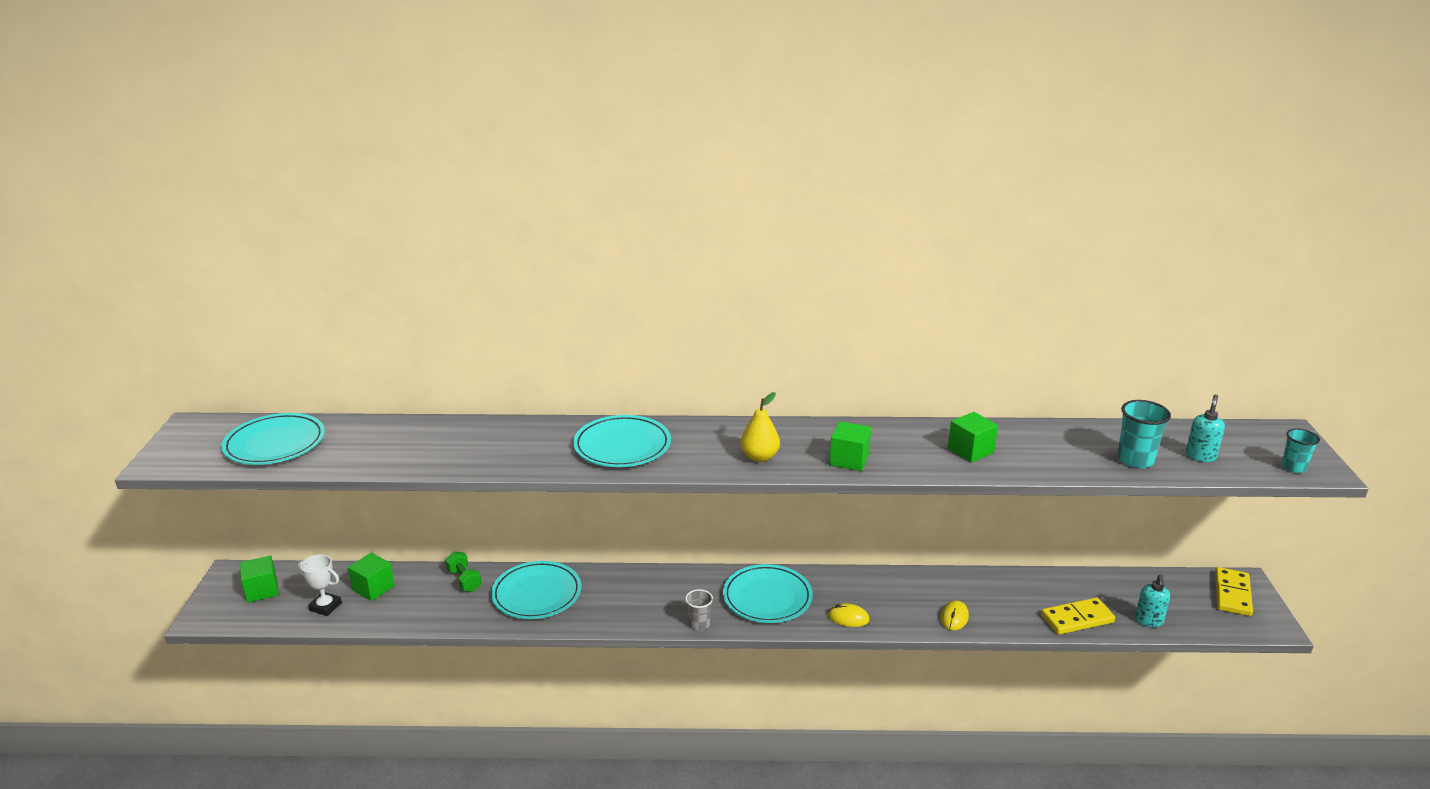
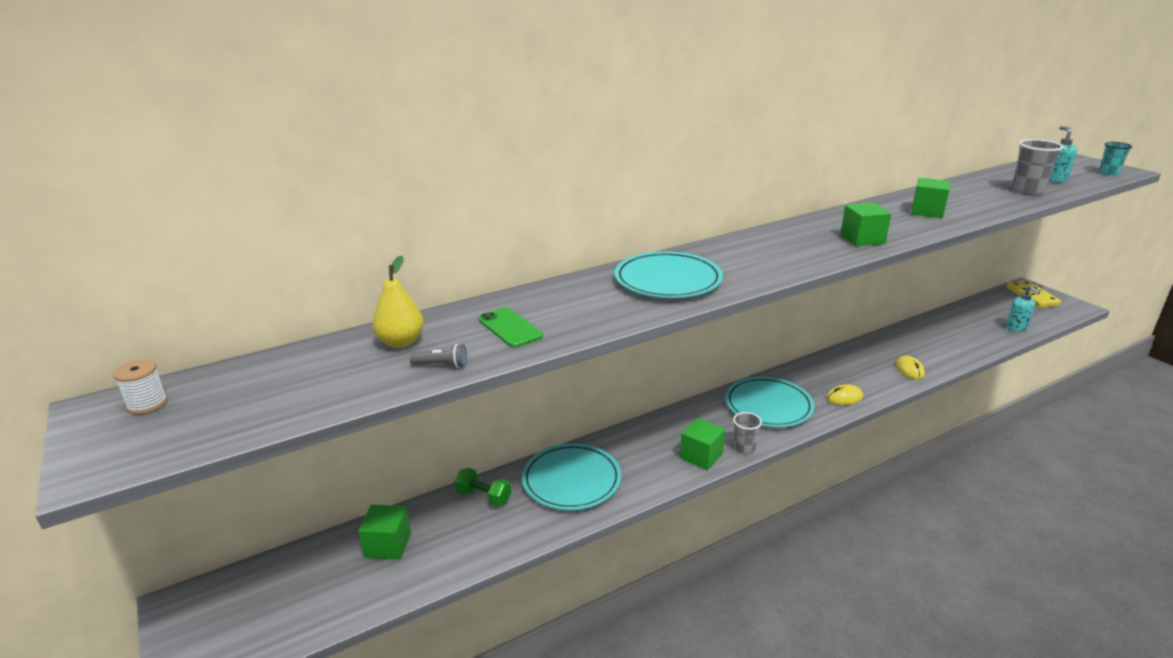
camera: 30 degrees left, 0 degrees up
(215, 431) = (147, 404): none -> white spool
(262, 590) = (243, 606): green cube -> green cube (701, 456)
(275, 443) = (261, 391): turquoise plate -> none
(325, 606) = (348, 589): white trophy -> none
(386, 462) = (442, 365): none -> grey flashlight
(461, 448) = (510, 328): none -> green phone
(760, 457) = (795, 256): yellow pear -> yellow pear (401, 342)
(1077, 618) = (978, 342): yellow domino -> none
(1135, 460) = (1027, 191): turquoise cup -> grey cup

